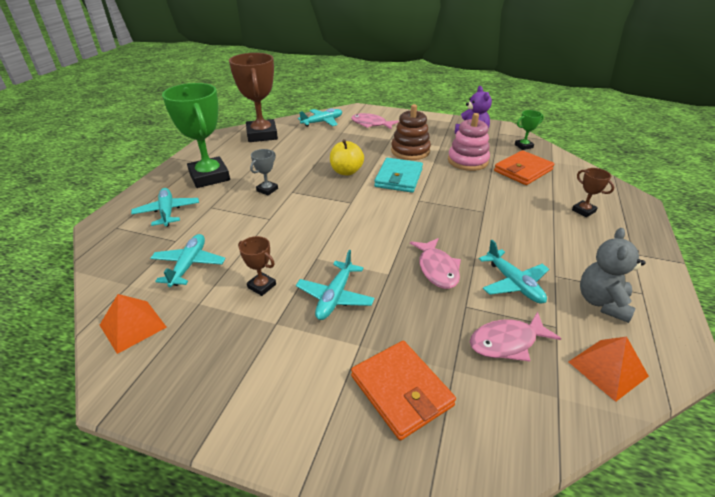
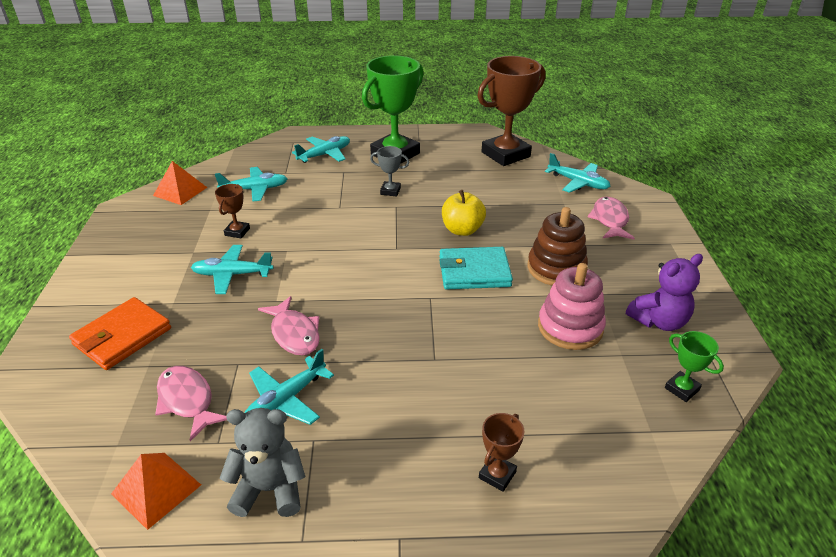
camera: 70 degrees right, 0 degrees up
(437, 269) = (294, 333): pink fish -> pink fish turned 90 degrees counterclockwise
(523, 170) = (585, 393): orange wallet -> none

